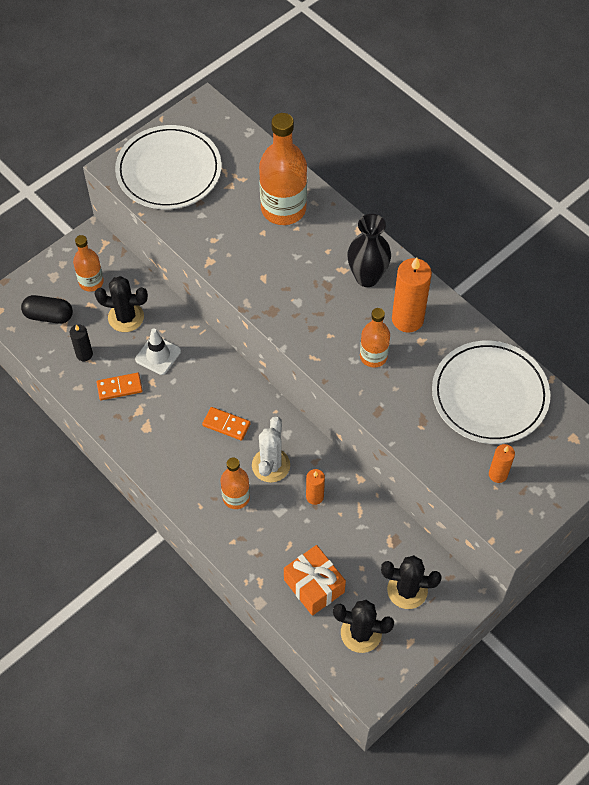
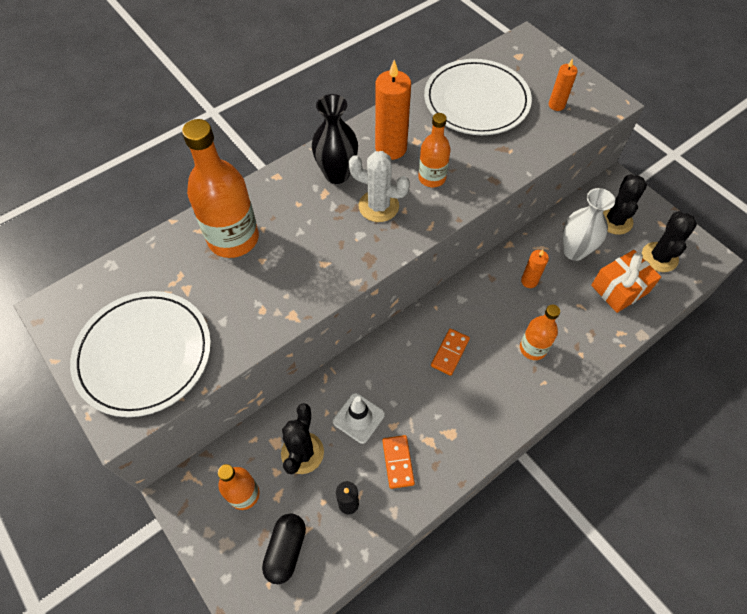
camera: 85 degrees left, 0 degrees up
(271, 465) = (496, 315): white cactus -> white cactus (378, 206)
(358, 543) = (574, 251): none -> white vase

